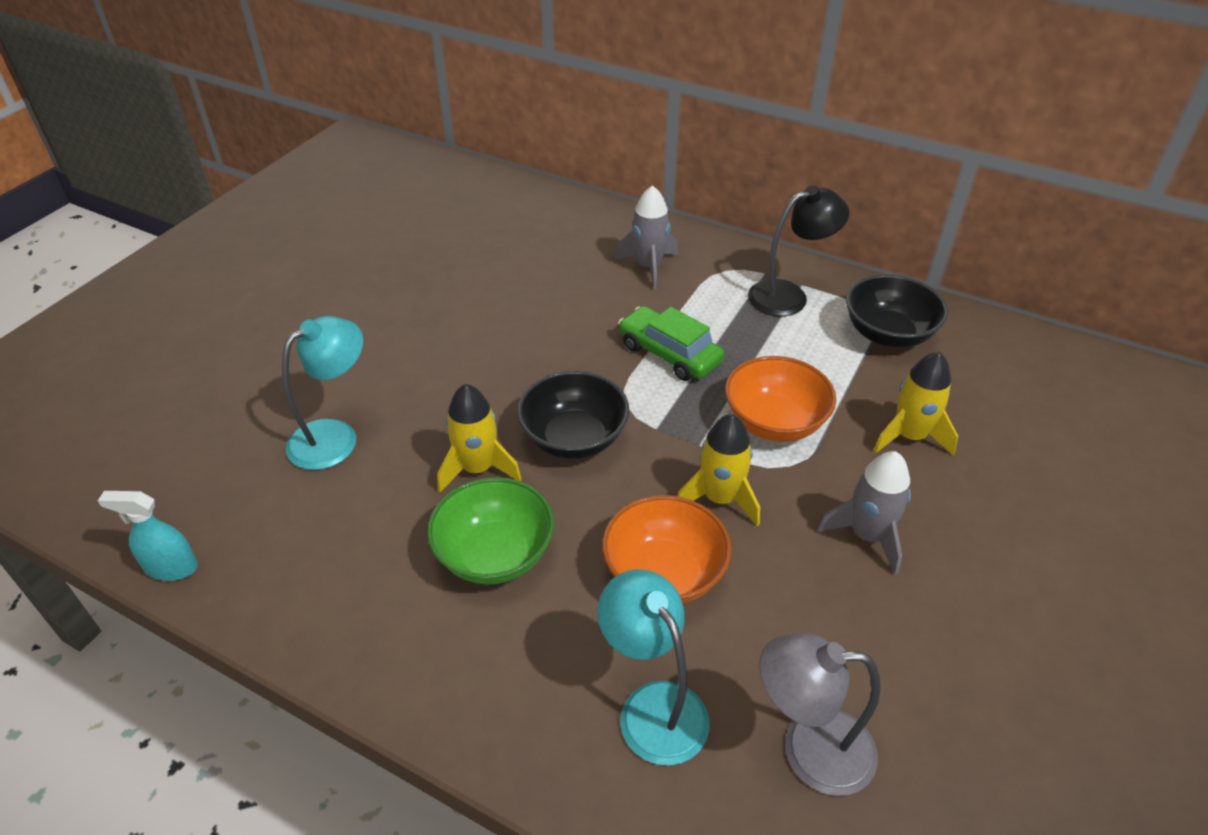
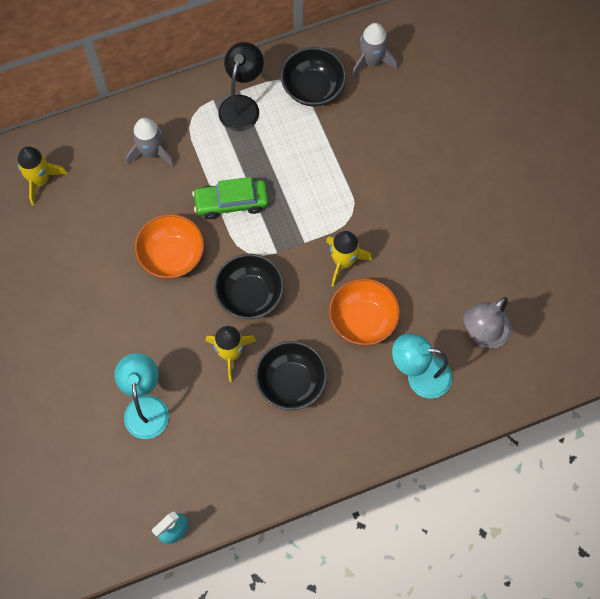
camera: 50 degrees left, 25 degrees up
(495, 554) = (291, 382): green bowl -> black bowl
(774, 422) = (321, 197): orange bowl -> orange bowl (172, 255)
(867, 535) = (415, 221): grey rocket -> grey rocket (371, 61)
(909, 436) = (381, 147): yellow rocket -> yellow rocket (40, 180)

